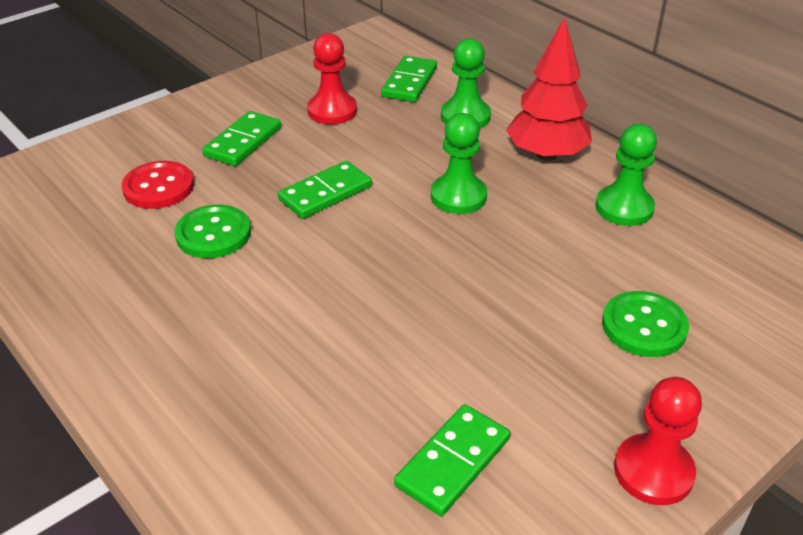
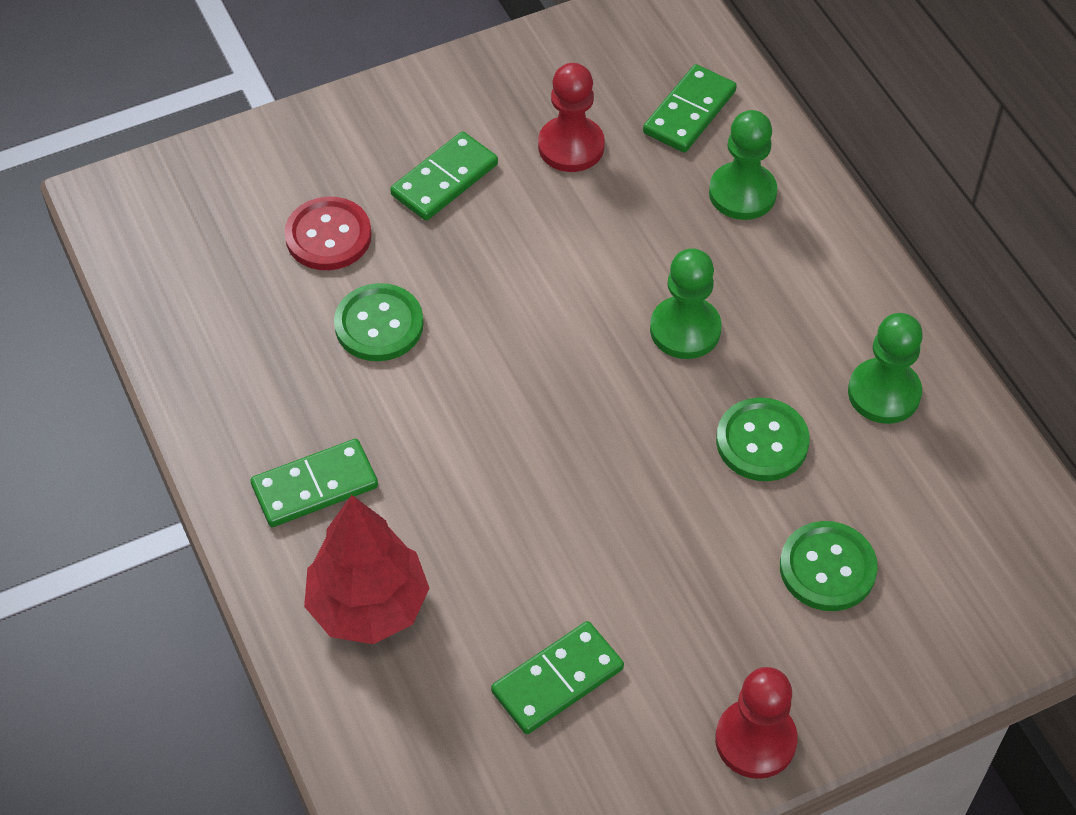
camera: 15 degrees right, 15 degrees up
(325, 193) = (525, 289): green domino -> green domino (315, 486)
(546, 155) = (823, 284): red tree -> red tree (368, 606)
(549, 253) = (762, 441): none -> green button

